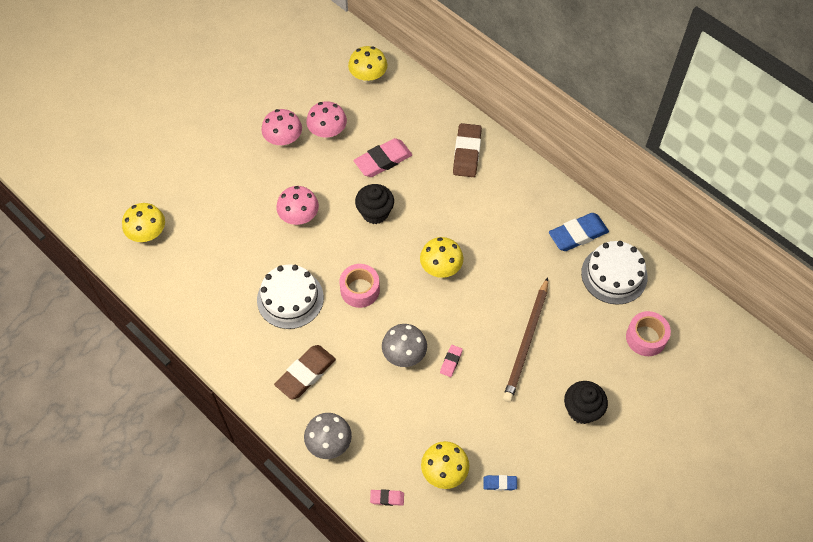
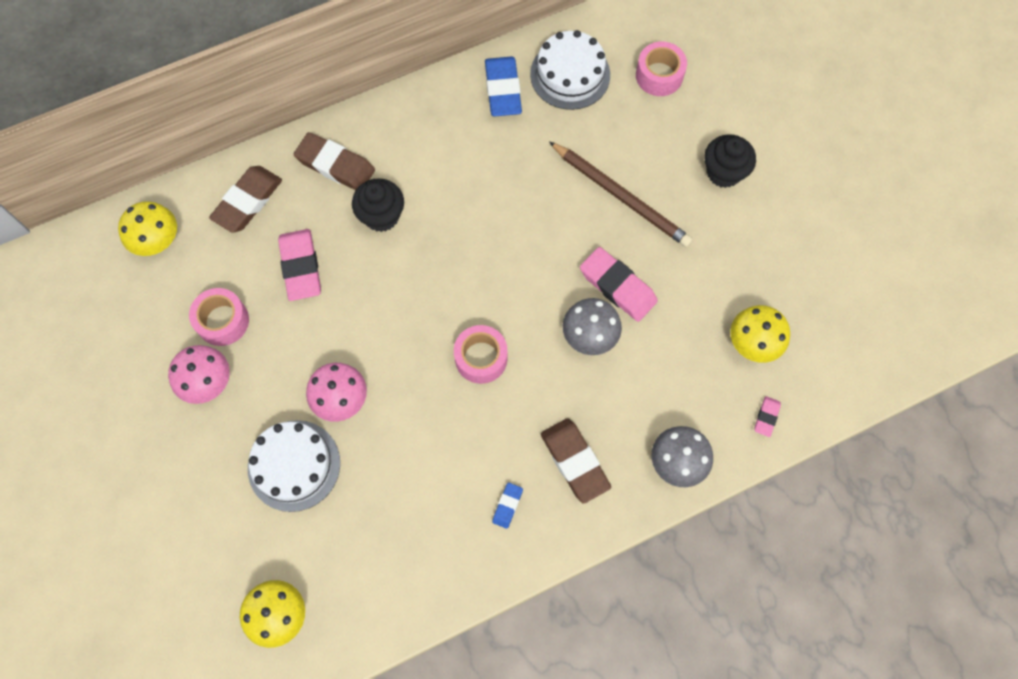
camera: 70 degrees left, 10 degrees up
(290, 298) = (460, 448): white cake -> white cake (294, 465)
(327, 132) = (223, 321): pink mushroom -> pink tape
(375, 213) = (376, 303): black cupcake -> black cupcake (381, 216)
(417, 114) = (248, 201): none -> brown eraser
(441, 268) = (487, 253): yellow mushroom -> none
(451, 362) = (617, 286): pink eraser -> pink eraser, size x2.02
(500, 483) = (784, 289): blue eraser -> blue eraser (507, 506)

